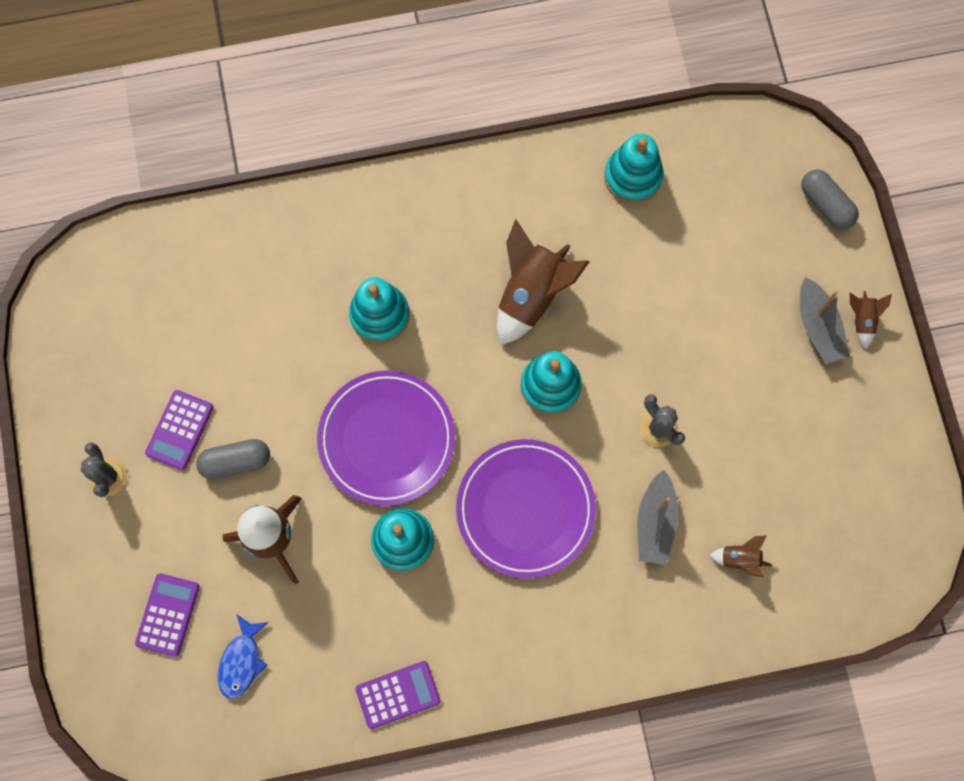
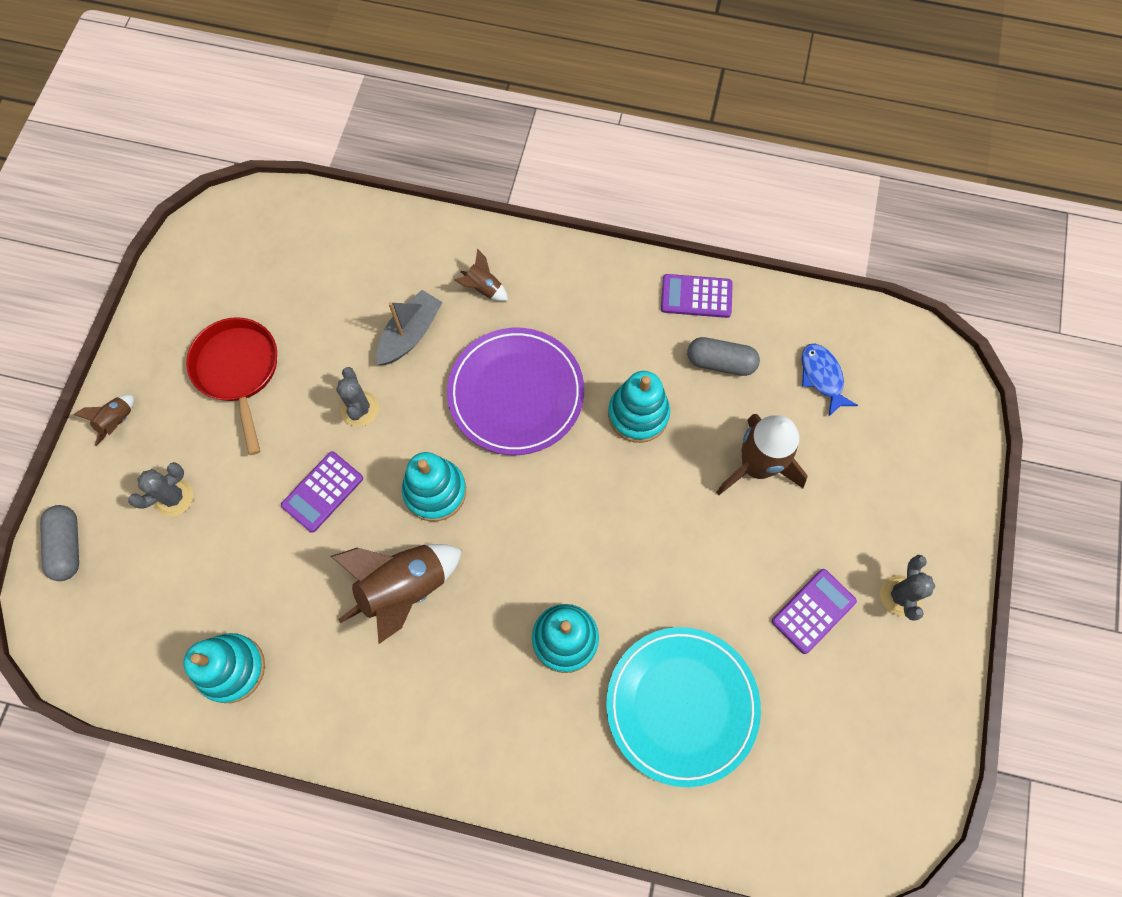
camera: 155 degrees left, 5 degrees down
(168, 615) = (877, 443): purple calculator -> purple calculator (322, 492)
(236, 462) = (767, 554): grey capsule -> grey capsule (720, 362)
(242, 661) = (822, 377): blue fish -> blue fish turned 60 degrees counterclockwise
(263, 306) = (682, 705): none -> turquoise plate
(386, 439) = (613, 511): purple plate -> none
(739, 559) = (358, 277): brown rocket -> brown rocket (483, 288)
(768, 280) = (174, 497): none -> grey cactus
(789, 413) = (238, 371): none -> red pan
(818, 327) = (160, 433): grey boat -> none

